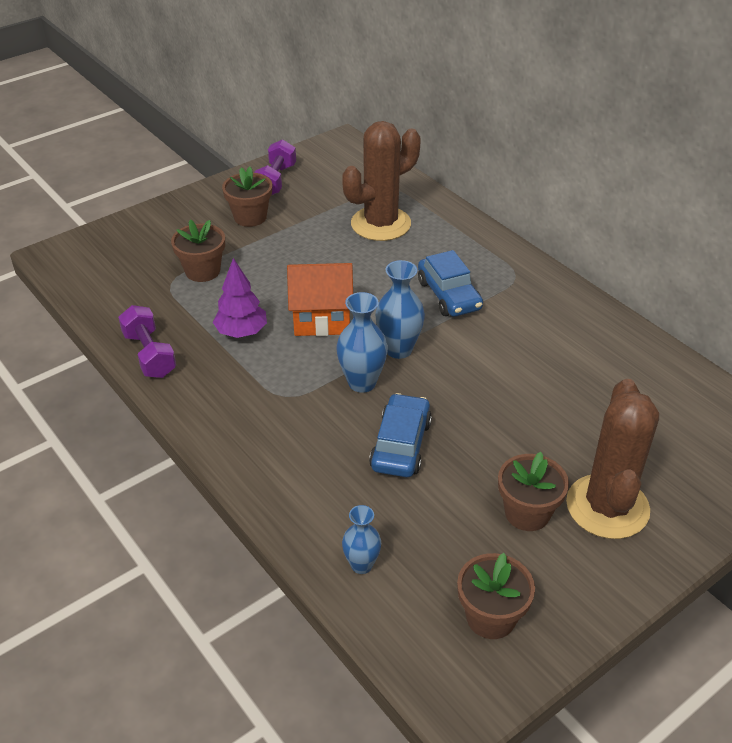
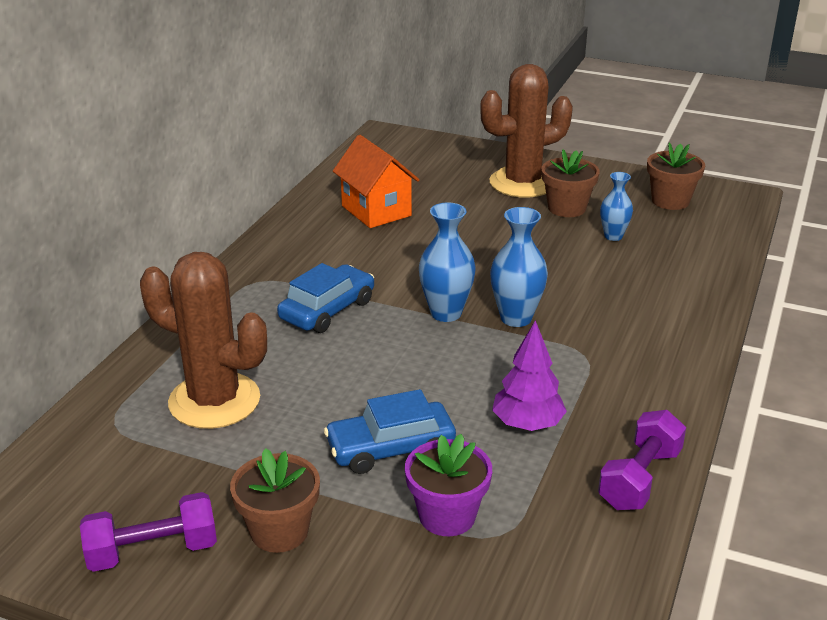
camera: 120 degrees left, 10 degrees down
(202, 271) = (447, 516): brown flower pot -> purple flower pot
(321, 320) = (448, 376): orange house -> orange house (376, 211)
(361, 565) = (702, 255): blue vase -> blue vase (613, 236)
(400, 445) = (567, 275): blue car -> blue car (390, 448)

